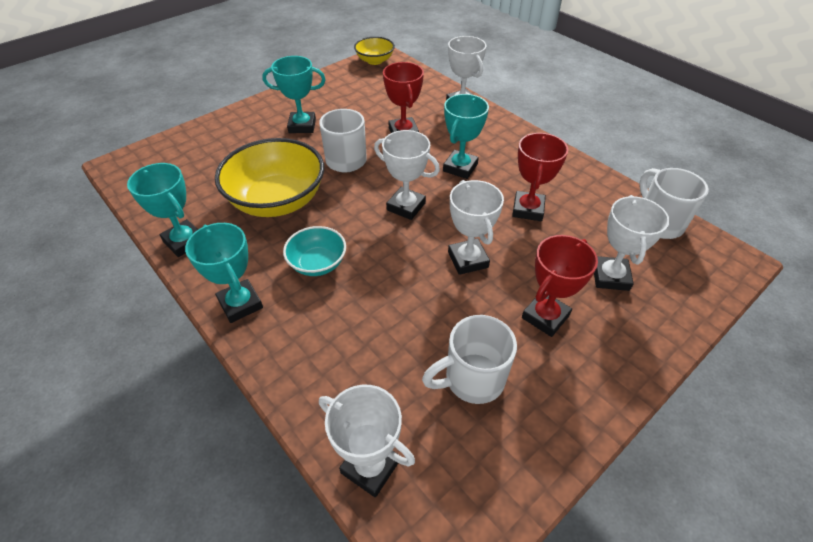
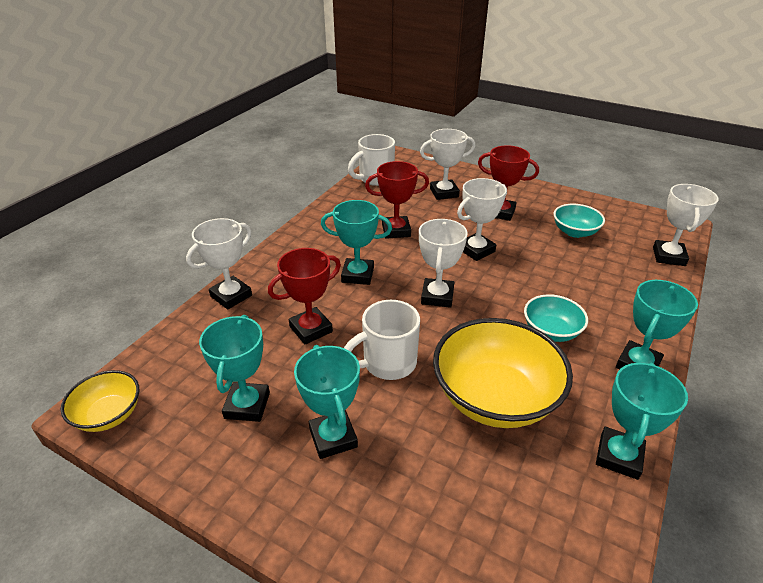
camera: 110 degrees left, 10 degrees down
(349, 101) = (247, 405): none -> turquoise trophy
(472, 379) = (575, 232): white mug -> turquoise bowl

